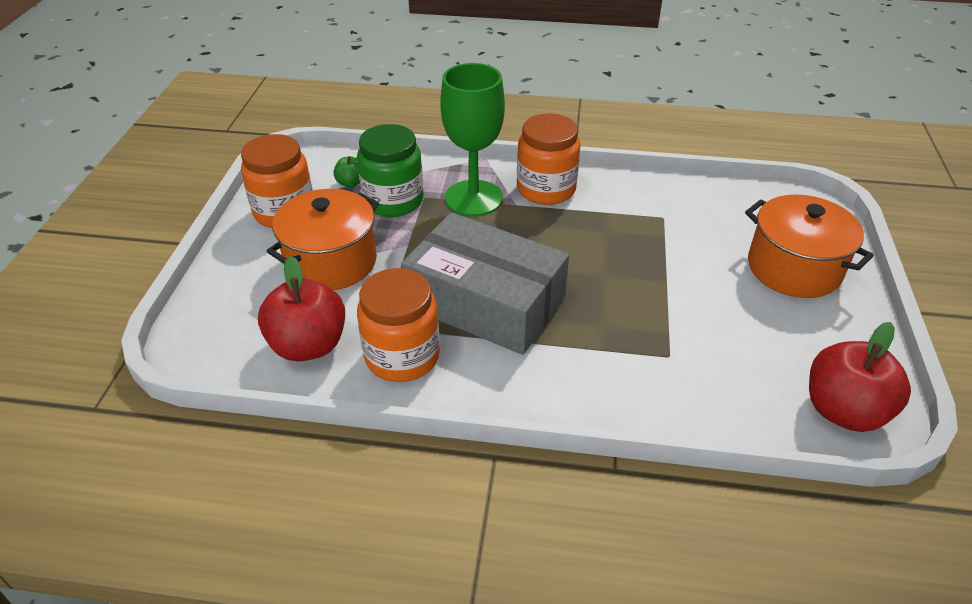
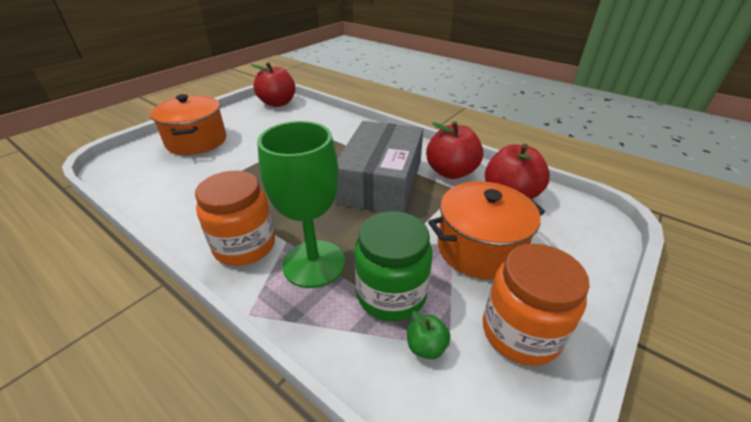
camera: 150 degrees left, 5 degrees down
(402, 356) = (451, 172): orange jar -> red apple
(485, 302) = (381, 181): grey box -> grey box turned 45 degrees clockwise

